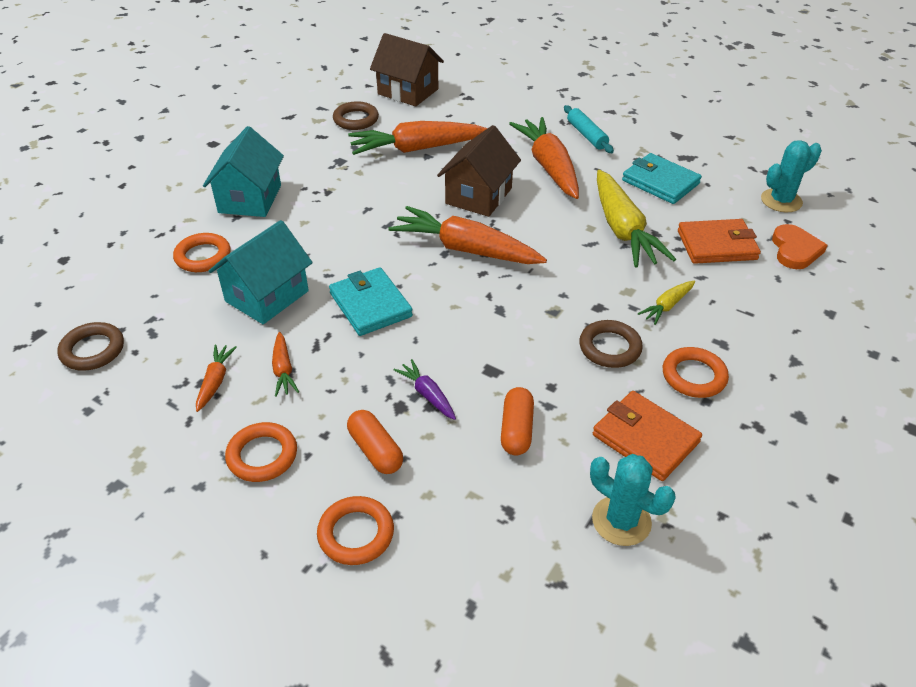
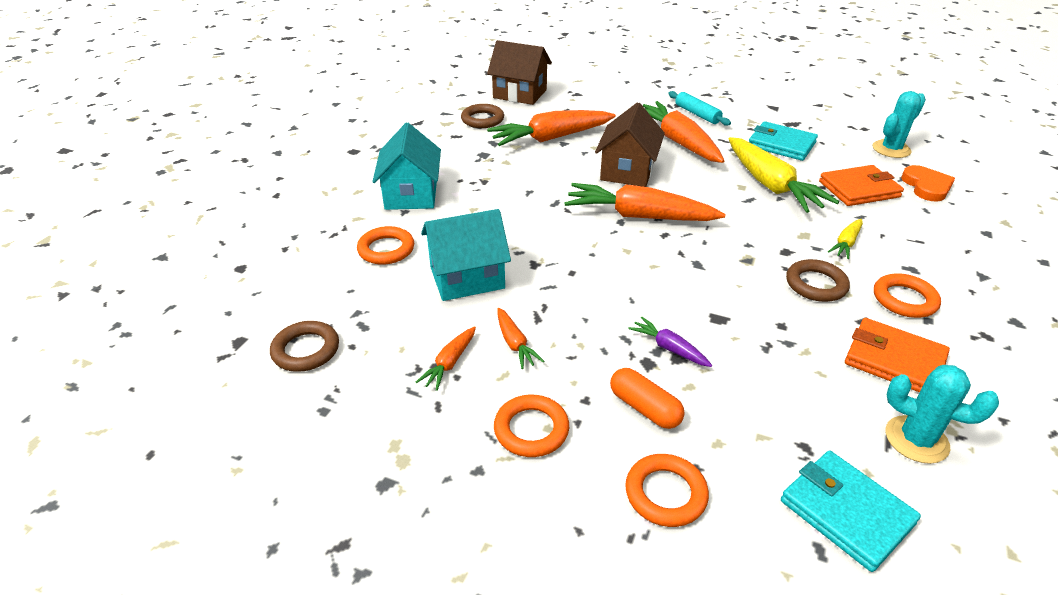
camera: 10 degrees left, 5 degrees down
(215, 381) = (449, 363): orange carrot -> orange carrot turned 150 degrees counterclockwise
(267, 296) = (467, 278): turquoise house -> turquoise house turned 45 degrees clockwise
(370, 305) = (573, 274): turquoise wallet -> turquoise wallet (846, 512)
(516, 430) = (771, 369): orange capsule -> none

